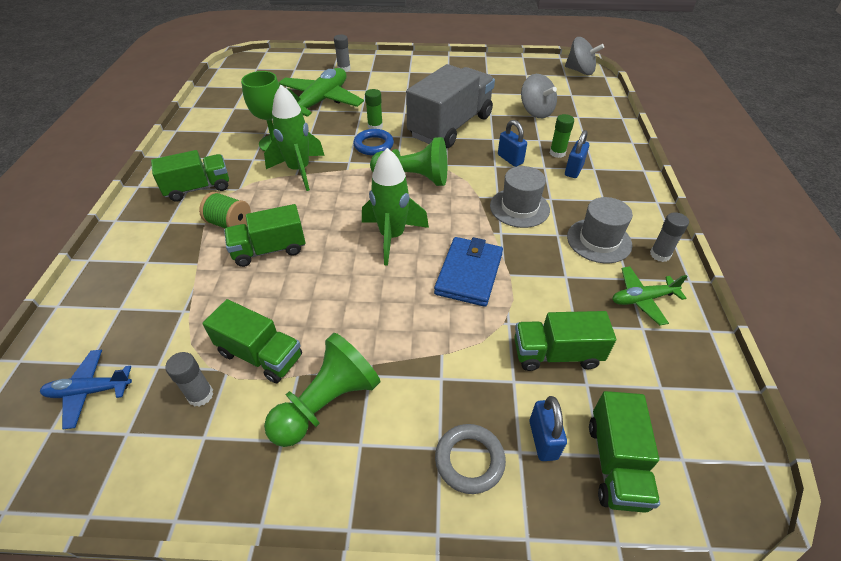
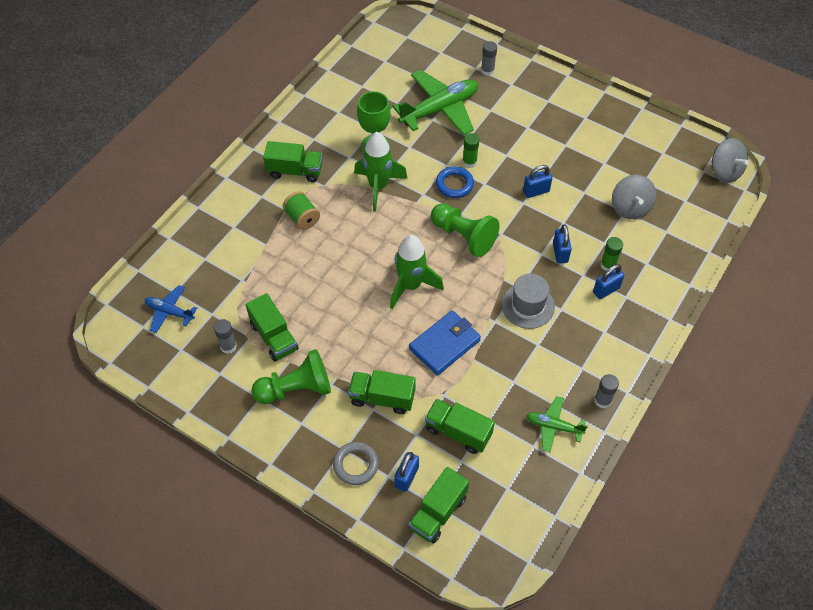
camera: 30 degrees right, 10 degrees up
(269, 250) = (318, 256): green truck -> green truck (382, 398)
(450, 126) = (536, 191): grey truck -> blue padlock
(599, 240) = (565, 365): grey hat -> none

